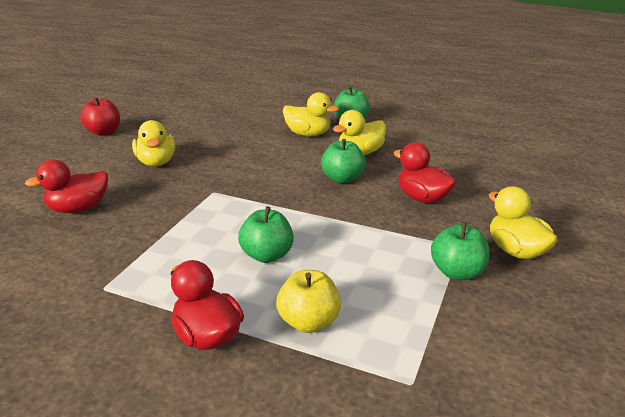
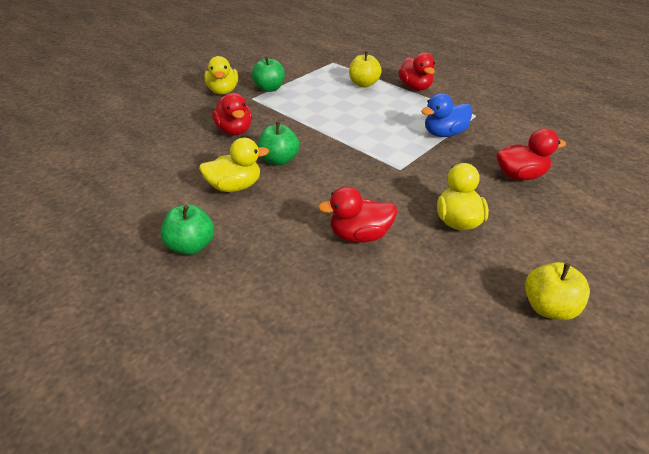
camera: 160 degrees left, 10 degrees up
(104, 132) = (548, 307): red apple -> yellow apple
(159, 244) = (444, 134): none -> blue duck
(236, 142) = (359, 235): none -> red duck
(267, 255) = (372, 114): green apple -> none
(308, 134) = (265, 231): yellow duck -> none

